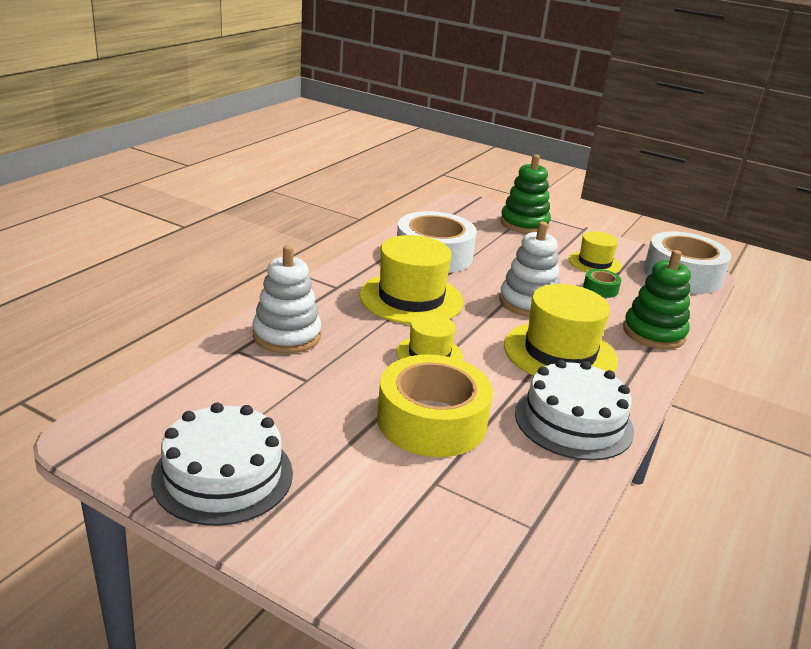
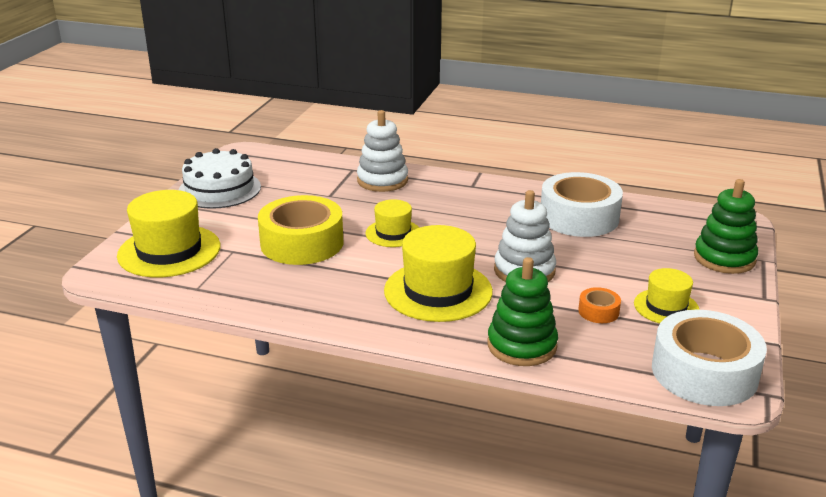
camera: 80 degrees right, 0 degrees up
(411, 298) = (480, 216): yellow hat -> yellow hat (169, 251)
(573, 421) = (330, 301): white cake -> none
(600, 289) = (598, 311): green tape -> orange tape

